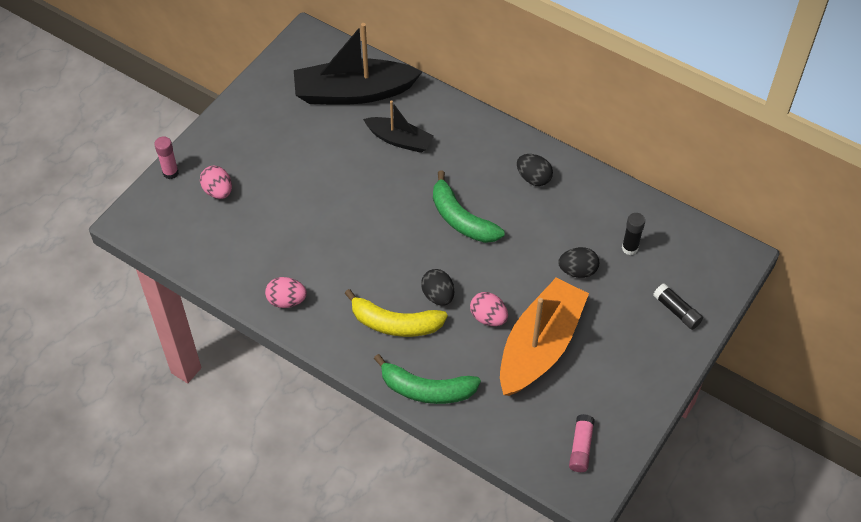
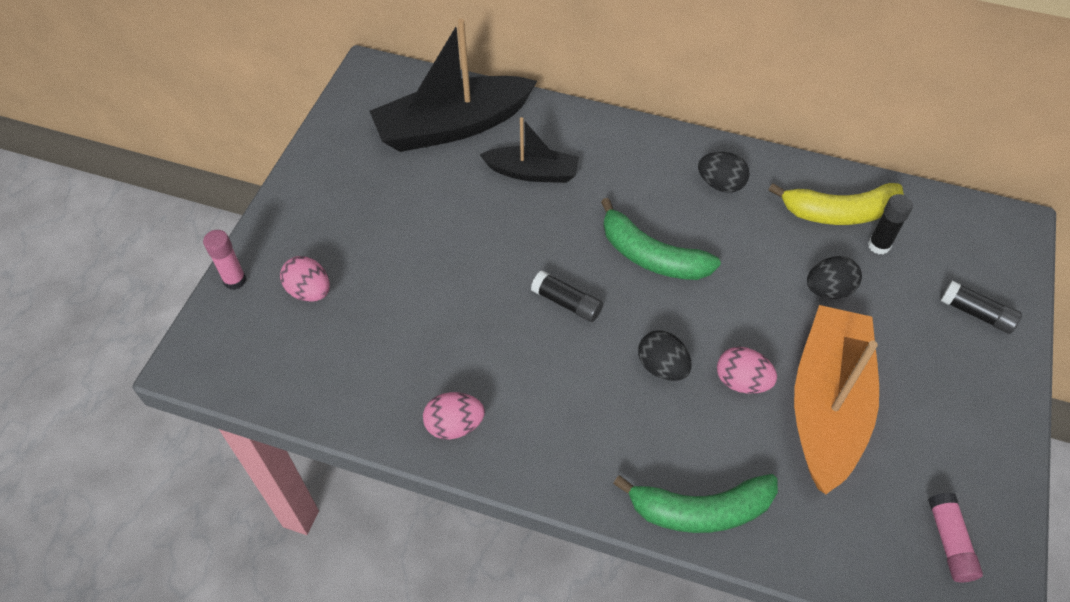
camera: 15 degrees left, 0 degrees up
(389, 238) = (566, 303): none -> black glue stick
(395, 323) = (619, 421): yellow banana -> yellow banana (839, 212)

